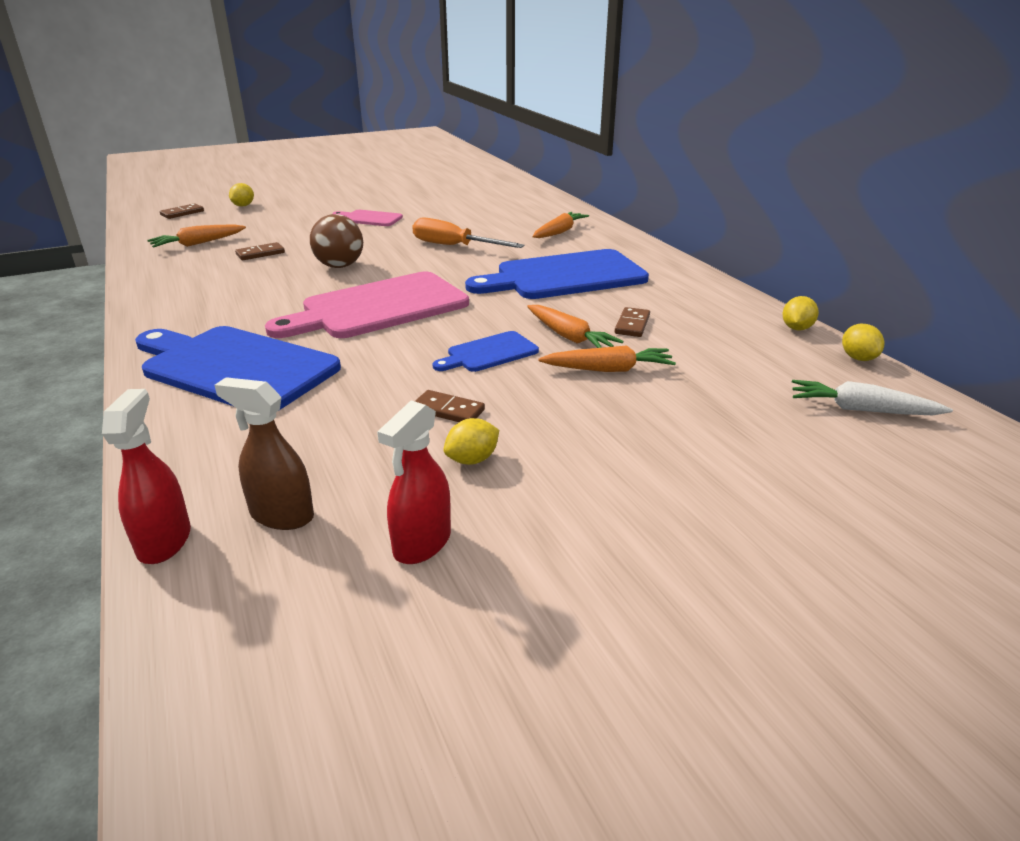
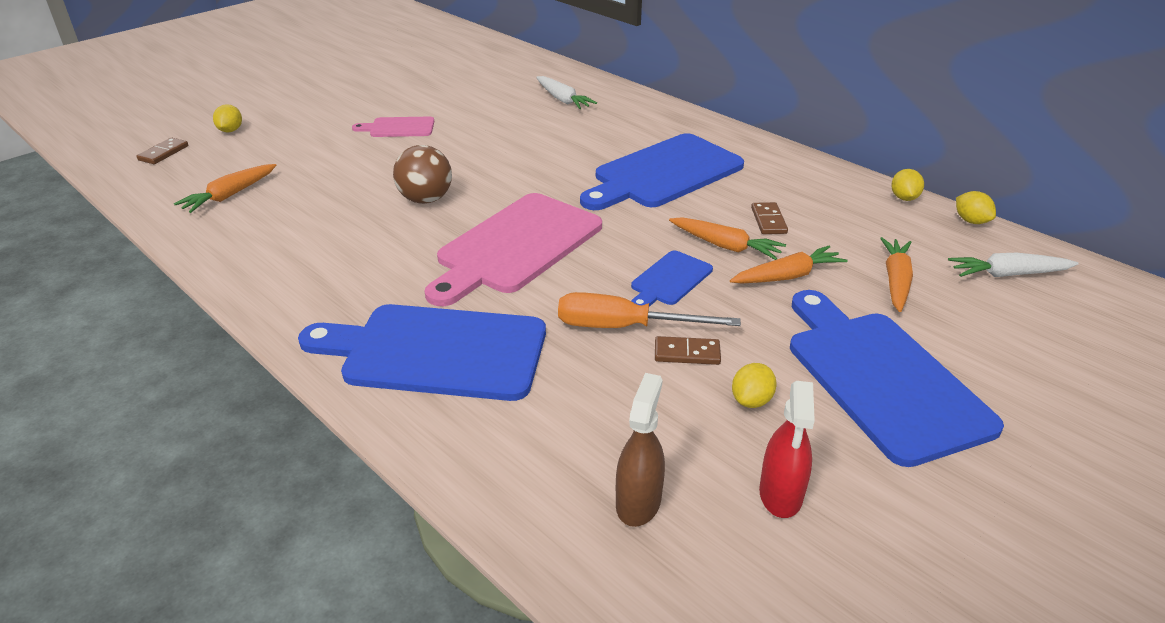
camera: 20 degrees left, 5 degrees up
(164, 541) = (558, 559): red spray bottle -> none
(260, 253) = (319, 197): brown domino -> none
(281, 515) = (638, 502): brown spray bottle -> brown spray bottle turned 105 degrees clockwise
(454, 246) = (524, 152): orange screwdriver -> orange screwdriver (624, 327)
(525, 216) = (562, 99): none -> white carrot
(559, 232) = (613, 117): orange carrot -> orange carrot (895, 281)
(626, 470) = (881, 378): none -> blue cutting board

